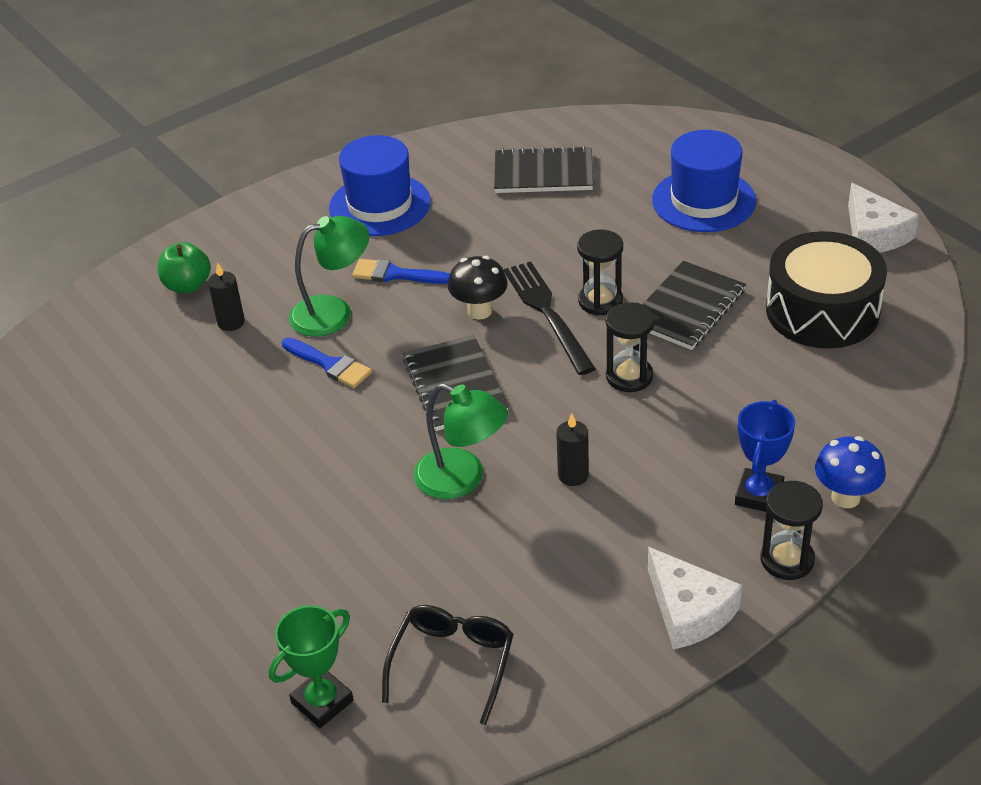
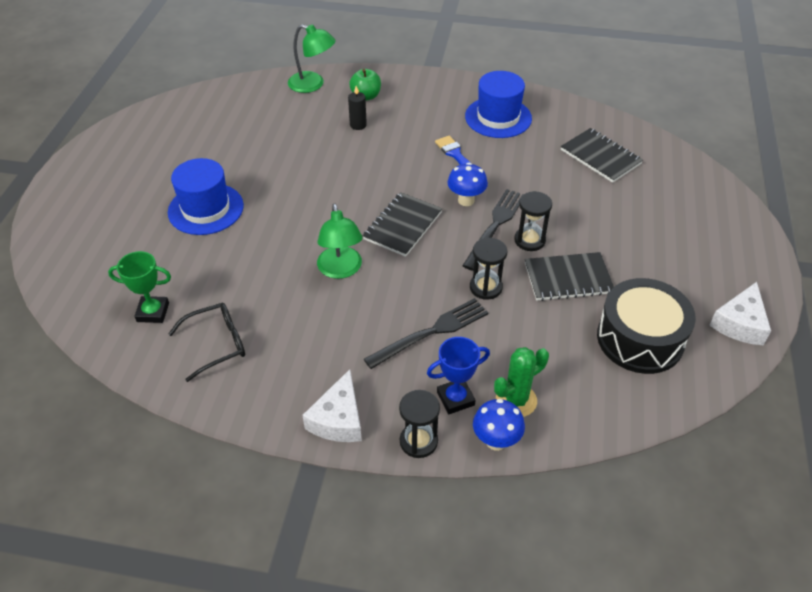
camera: 45 degrees right, 5 degrees up
(330, 365) = (367, 174): blue brush -> none
(333, 312) = (404, 152): green lamp -> green lamp (313, 85)
(479, 311) = (466, 200): black mushroom -> blue mushroom
(573, 475) = (388, 310): black candle -> none
(645, 459) = (431, 332): none -> black fork
(703, 201) = (665, 231): blue hat -> blue hat (206, 209)
(808, 449) = (516, 400): none -> green cactus

